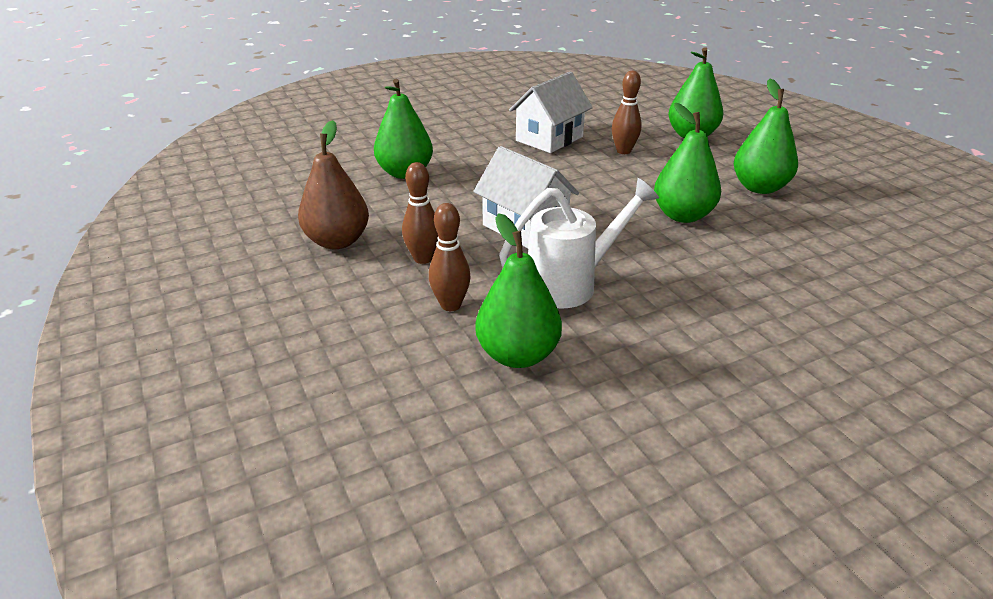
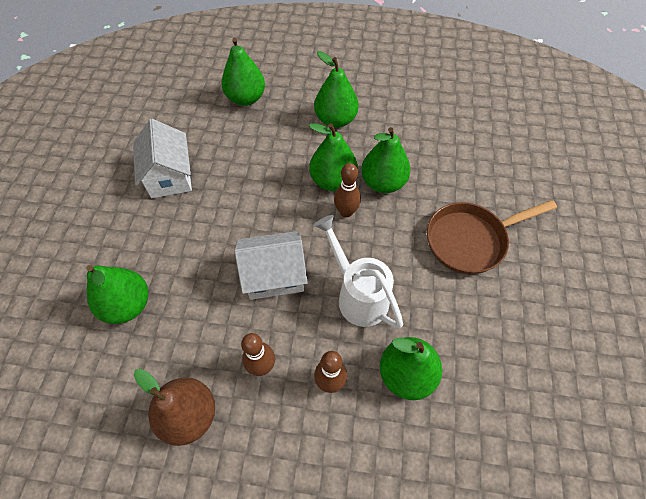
camera: 55 degrees left, 25 degrees up
(570, 284) = (358, 295): white watering can -> white watering can turned 45 degrees counterclockwise
(623, 151) = (230, 148): brown bowling pin -> brown bowling pin (346, 212)
(734, 246) = (383, 183): none -> green pear
(765, 340) = (470, 240): none -> brown pan

